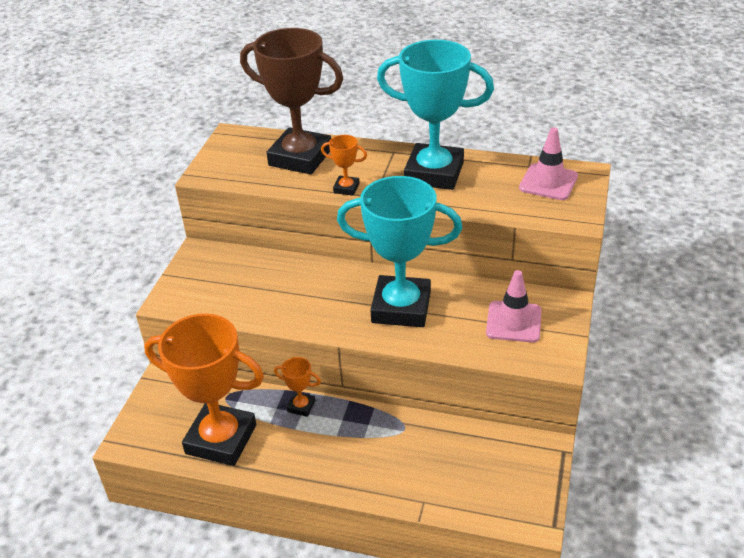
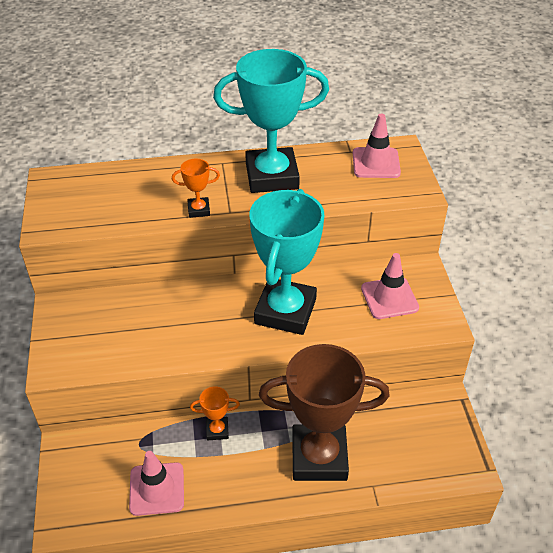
camera: 25 degrees left, 5 degrees up
(221, 439) = (157, 489): orange trophy -> pink traffic cone
(300, 157) = (135, 188): brown trophy -> brown trophy (319, 457)
(401, 307) = (285, 311): turquoise trophy -> turquoise trophy turned 60 degrees counterclockwise

